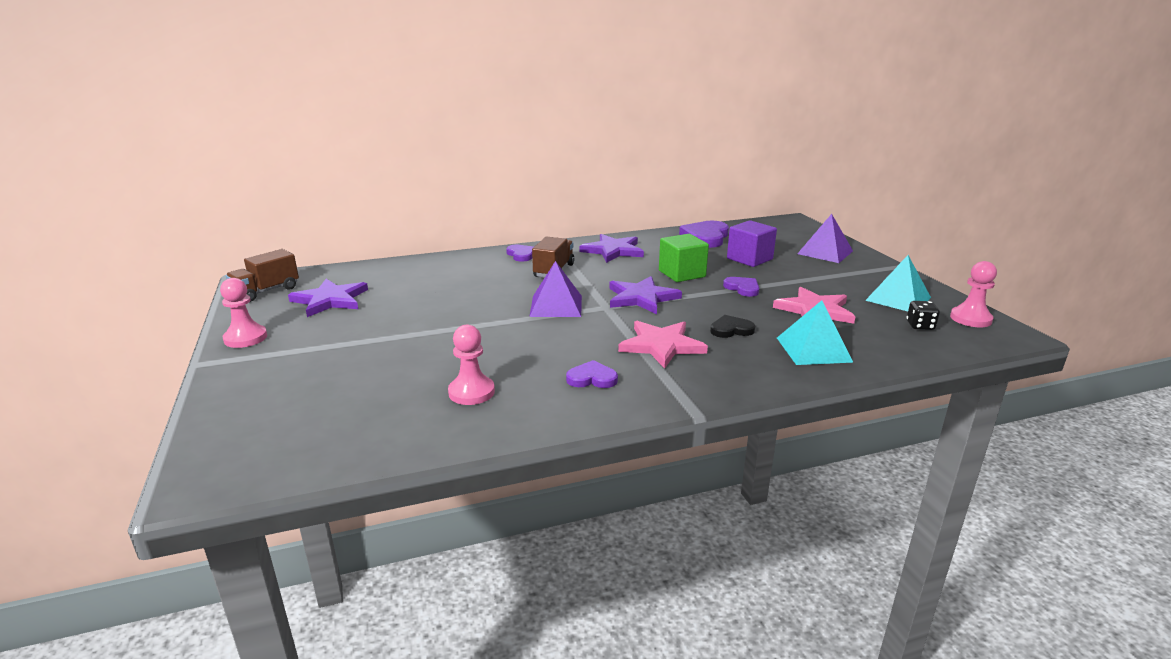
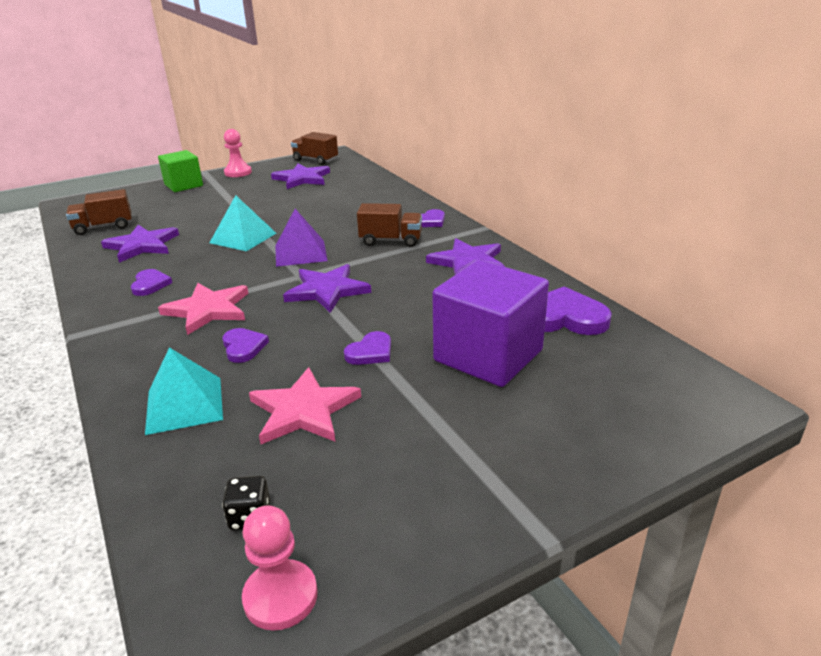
camera: 80 degrees right, 5 degrees up
(373, 429) = (103, 227): none -> brown truck
(471, 392) = (142, 245): pink pawn -> purple star
(682, 274) = (407, 308): green cube -> green cube (183, 185)
(731, 329) = (243, 347): black heart -> purple heart
(749, 259) = (488, 355): purple cube -> purple cube, size x1.58
(825, 252) = (564, 432): purple pyramid -> none
(898, 298) = (362, 505): turquoise pyramid -> turquoise pyramid (243, 238)

